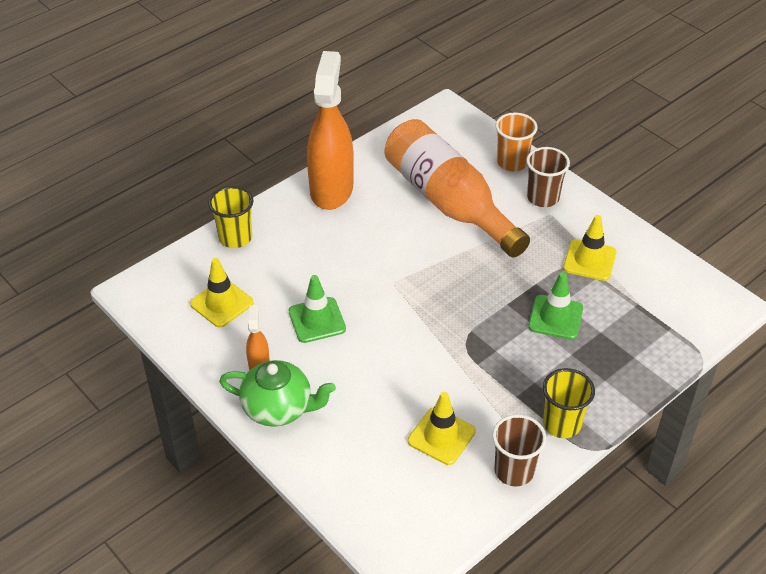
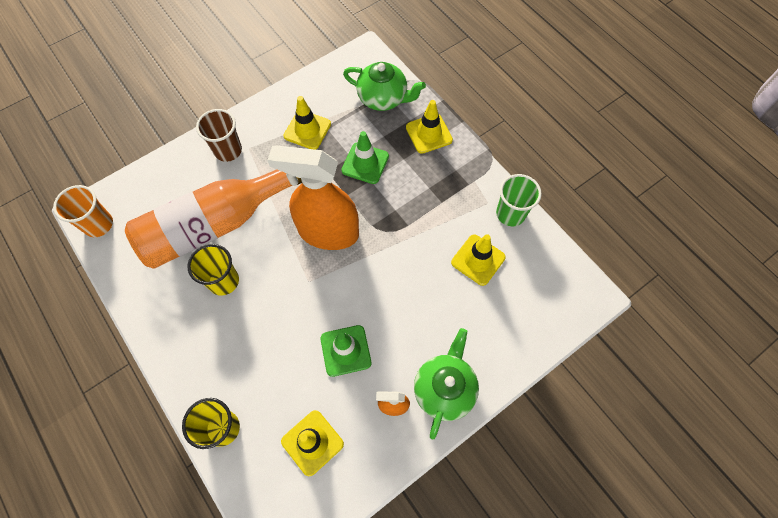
camera: 85 degrees left, 20 degrees up
(331, 189) = (173, 327): orange spray bottle -> orange spray bottle (328, 232)
(512, 162) = (177, 167): orange cup -> orange cup (98, 224)
(514, 471) = (510, 214): brown cup -> green cup
(562, 424) = (469, 176): yellow cup -> yellow cup (223, 281)
(618, 378) = (429, 134): none -> yellow traffic cone
(660, 328) = (383, 98): none -> green teapot

